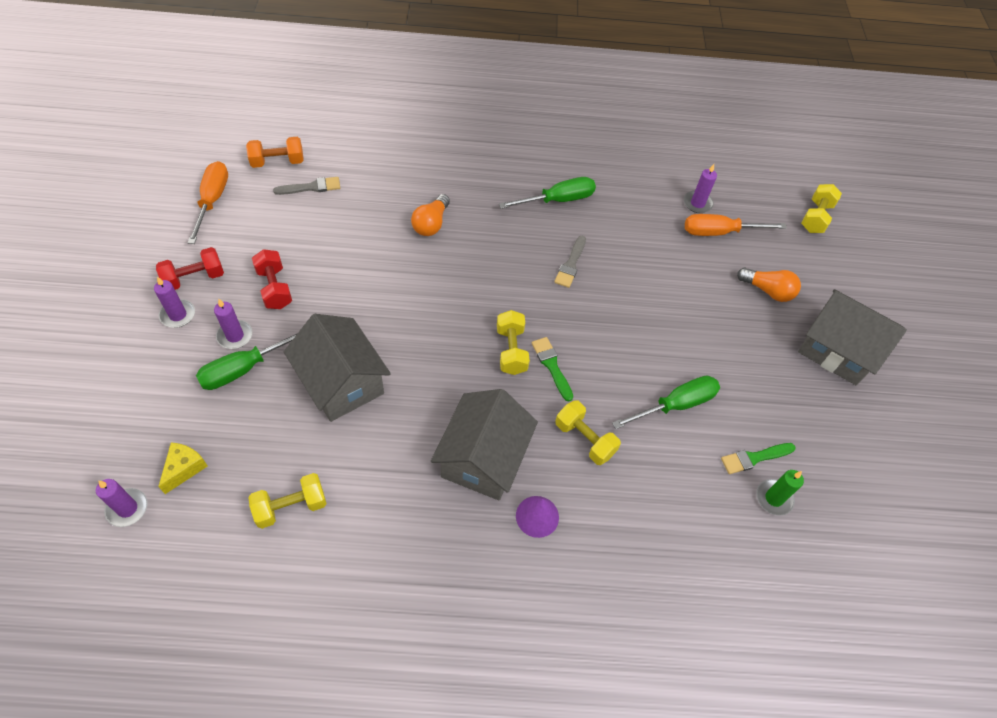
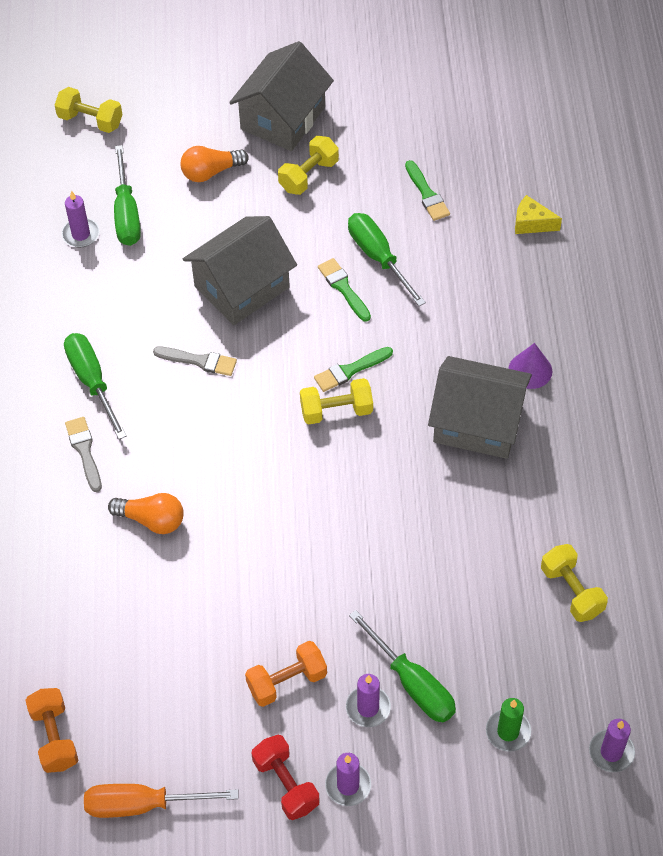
camera: 90 degrees left, 0 degrees up
(184, 469) = (553, 709): yellow cheese -> yellow cheese (531, 223)
(274, 288) = (287, 681): red dumbbell -> orange dumbbell
(311, 187) = (101, 680): grey brush -> grey brush (84, 451)
(341, 382) = (411, 575): grey house -> grey house (242, 287)
(584, 439) = (436, 335): yellow dumbbell -> yellow dumbbell (308, 175)
(641, 372) = (343, 288): none -> green brush
(719, 232) = (126, 213): orange screwdriver -> green screwdriver
(768, 291) = (211, 172): orange light bulb -> orange light bulb turned 135 degrees counterclockwise
(774, 498) = (467, 181): green candle -> green candle (508, 731)

